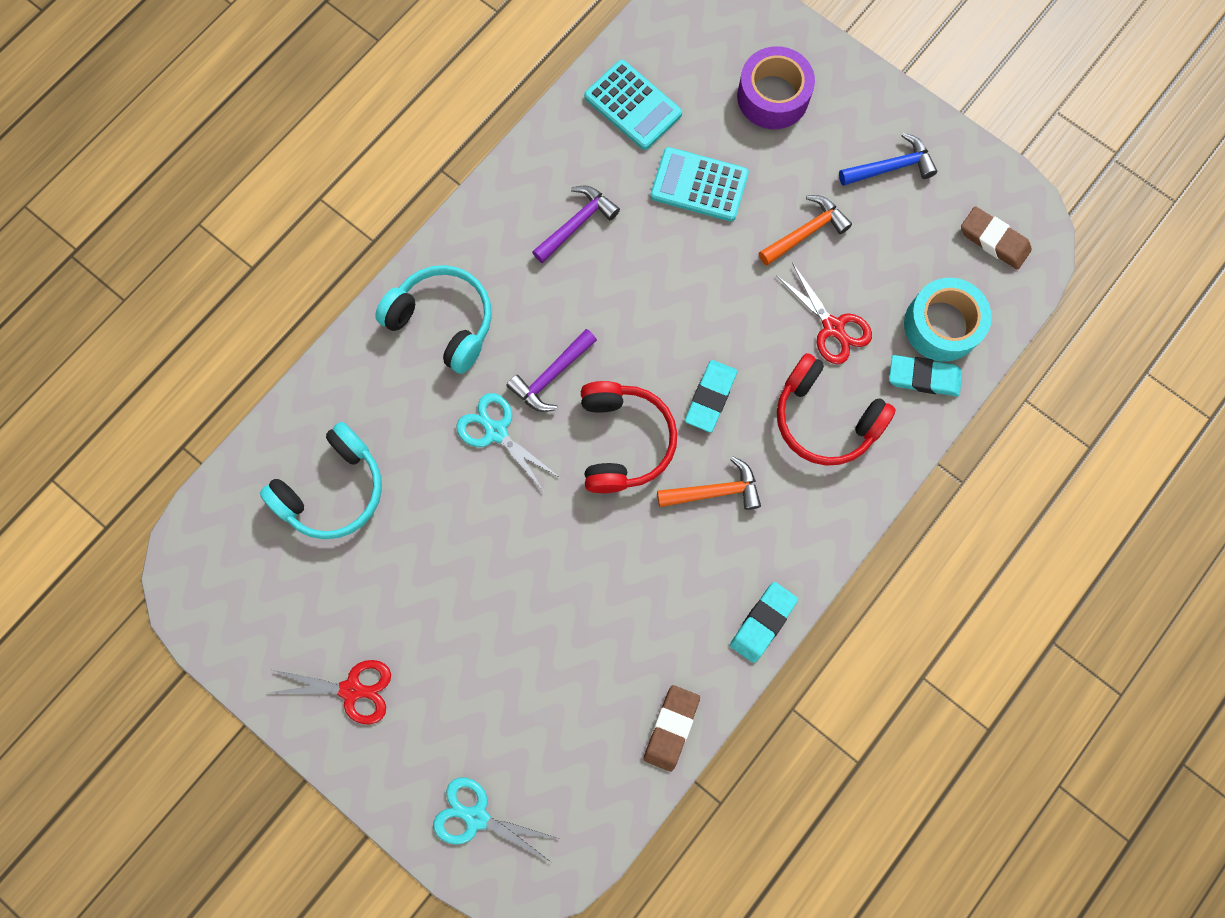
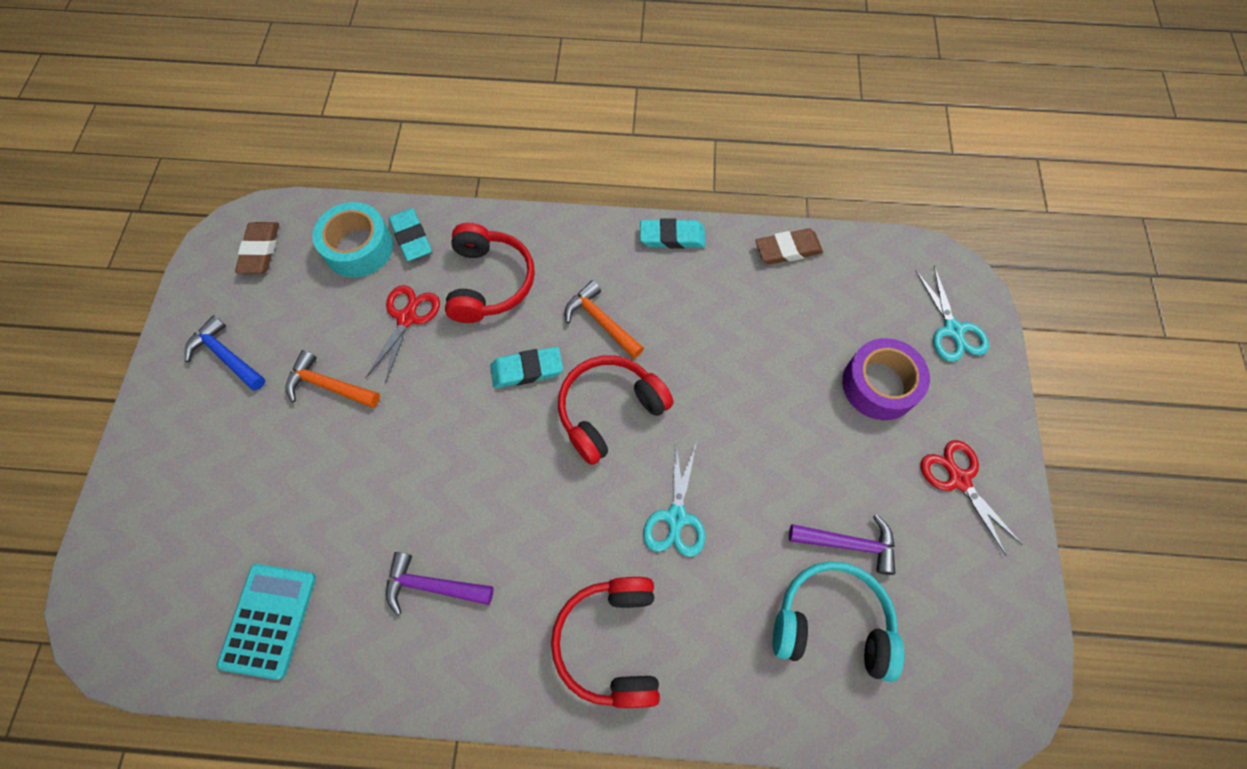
camera: 125 degrees left, 10 degrees down
(443, 322) = (611, 642): turquoise headphones -> red headphones
(551, 376) = (595, 505): purple hammer -> purple hammer (849, 543)
(699, 185) = (328, 500): turquoise calculator -> none
(773, 96) = (195, 493): purple tape -> purple tape (879, 385)

